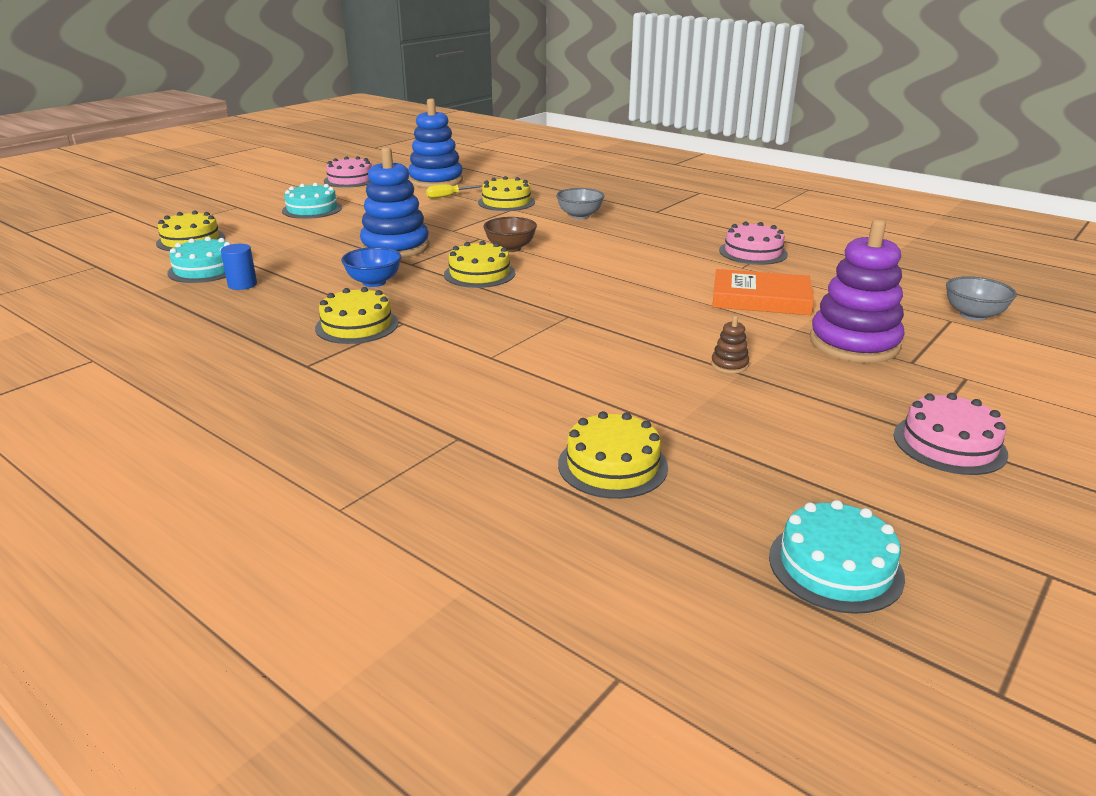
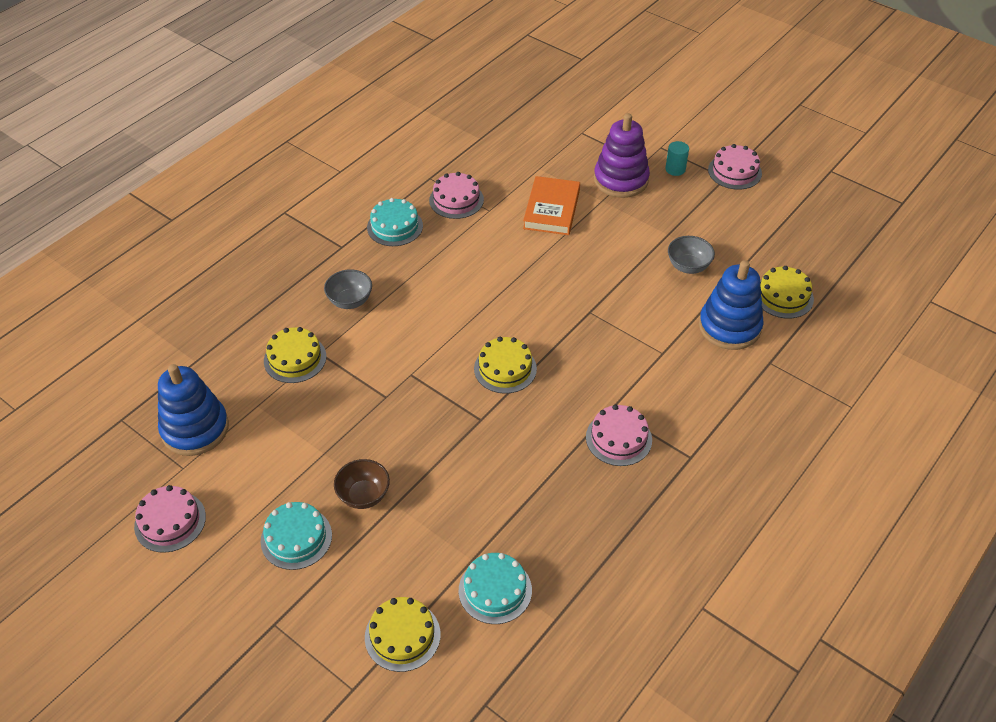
camera: 90 degrees left, 20 degrees up
(242, 285) = (535, 544): blue cylinder -> none
(357, 325) = (618, 438): yellow cake -> pink cake
(374, 282) = (527, 441): blue bowl -> none
(395, 247) = (434, 438): blue stacking toy -> blue stacking toy (729, 327)
(448, 196) = (264, 411): yellow screwdriver -> none
(510, 248) = (441, 350): brown bowl -> brown bowl (364, 495)
(729, 365) = (658, 238): brown stacking toy -> none
(835, 566) = (844, 229): turquoise cake -> turquoise cake (395, 226)
(913, 387) = (675, 169): none -> turquoise cylinder
(973, 315) = (573, 121): grey bowl -> grey bowl (688, 266)

